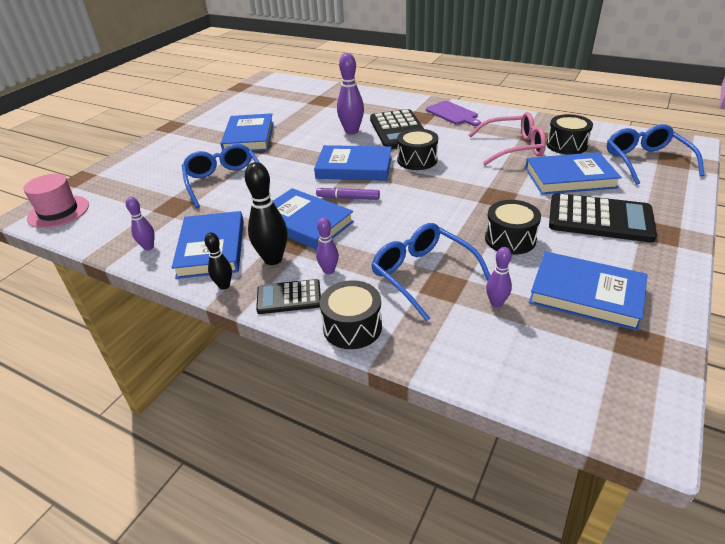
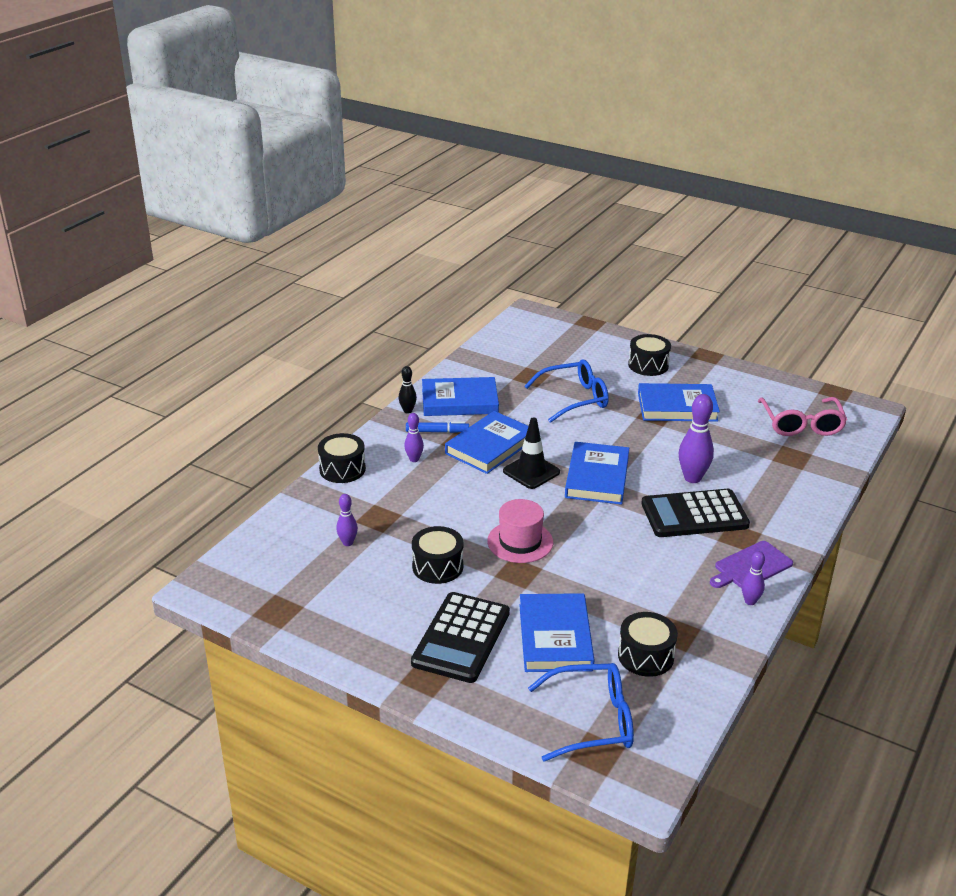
camera: 90 degrees right, 5 degrees down
(58, 212) = (531, 324): pink hat -> pink hat (520, 542)
(148, 247) = (468, 372): purple bowling pin -> purple bowling pin (750, 601)
(273, 259) = (437, 431): black bowling pin -> blue marker
(289, 297) = (385, 440): black calculator -> none
(348, 198) = (531, 472): purple marker -> black traffic cone
(417, 160) = (611, 523): black drum -> black drum (648, 365)
(422, 275) = (396, 507): blue glasses -> none
(513, 148) = (640, 605): pink glasses -> pink glasses (801, 424)
(586, 294) = (344, 596): blue book -> none

